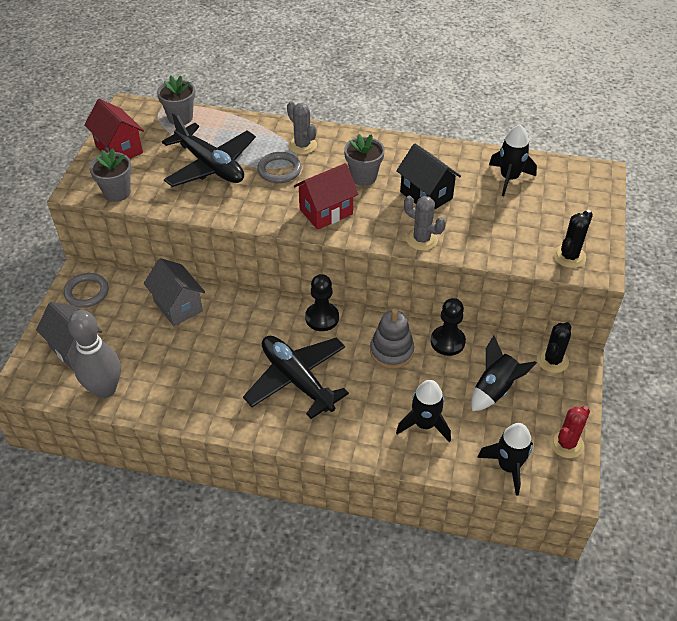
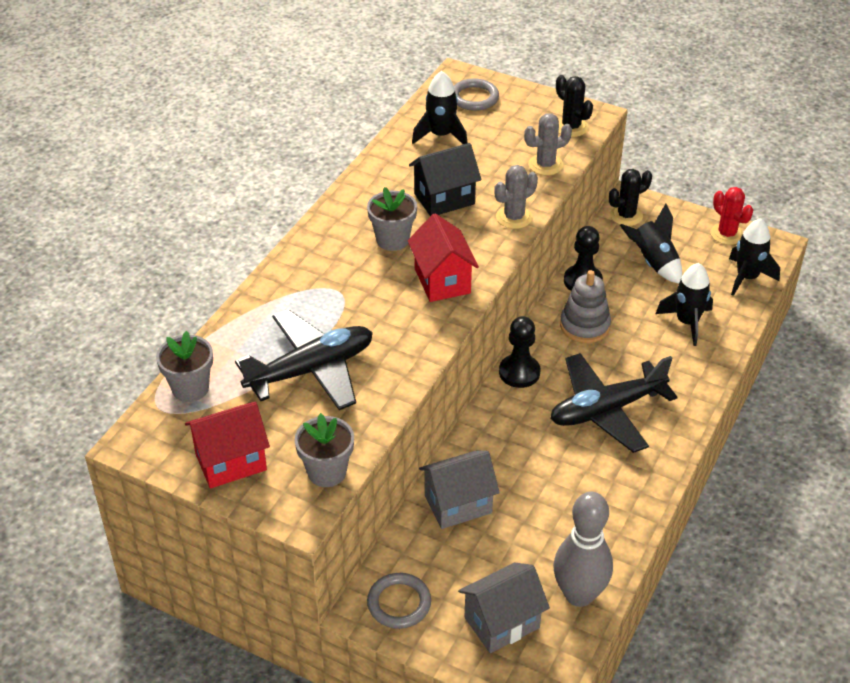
camera: 75 degrees left, 5 degrees down
(279, 170) = (349, 308): grey ring -> grey ring (474, 98)
(302, 145) = (310, 280): grey cactus -> grey cactus (545, 165)
(552, 360) = (626, 216): black cactus -> black cactus turned 75 degrees counterclockwise

